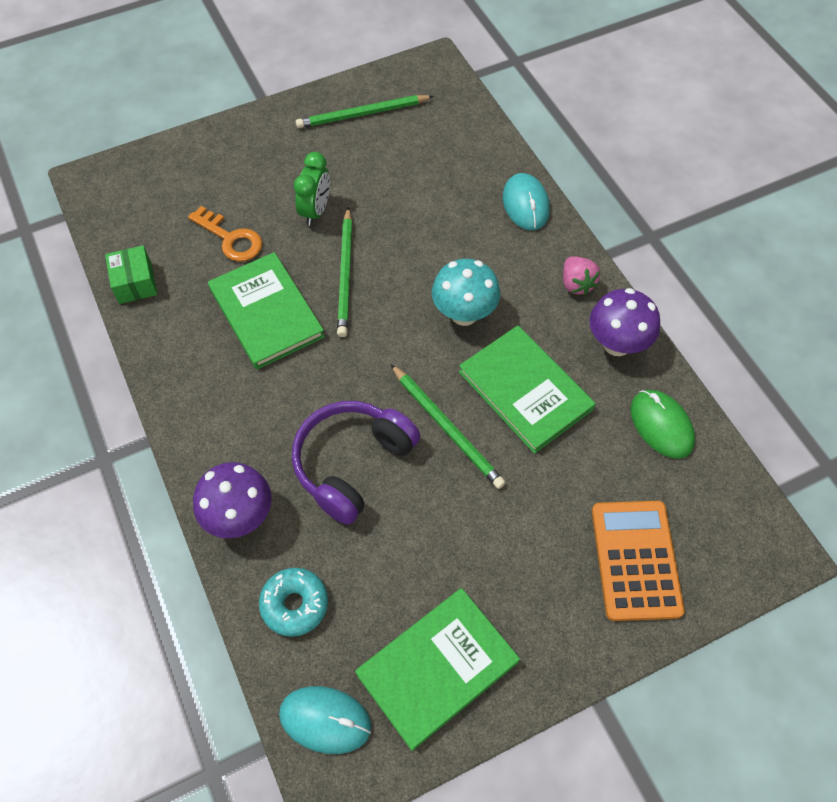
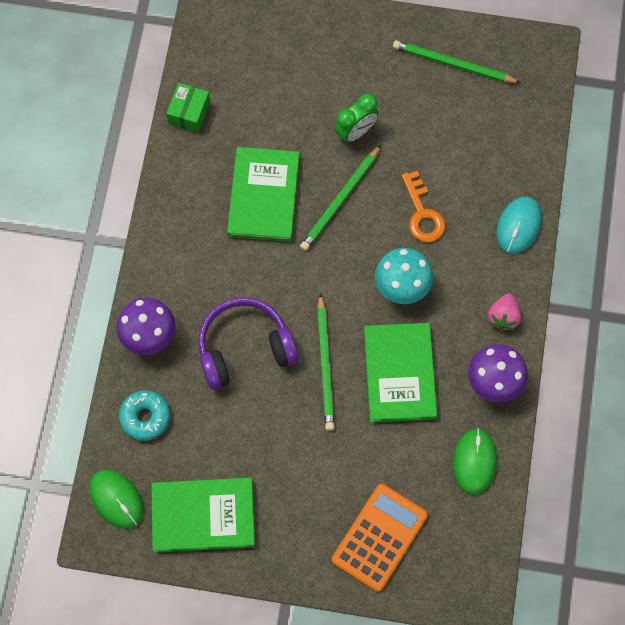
camera: 35 degrees right, 10 degrees up
(231, 239) = (278, 117): orange key -> orange key (422, 214)
(325, 720) = (116, 499): turquoise mouse -> green mouse

